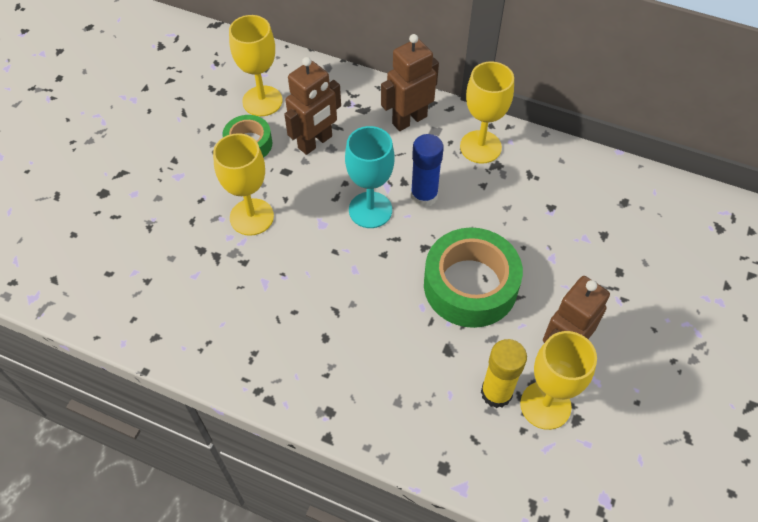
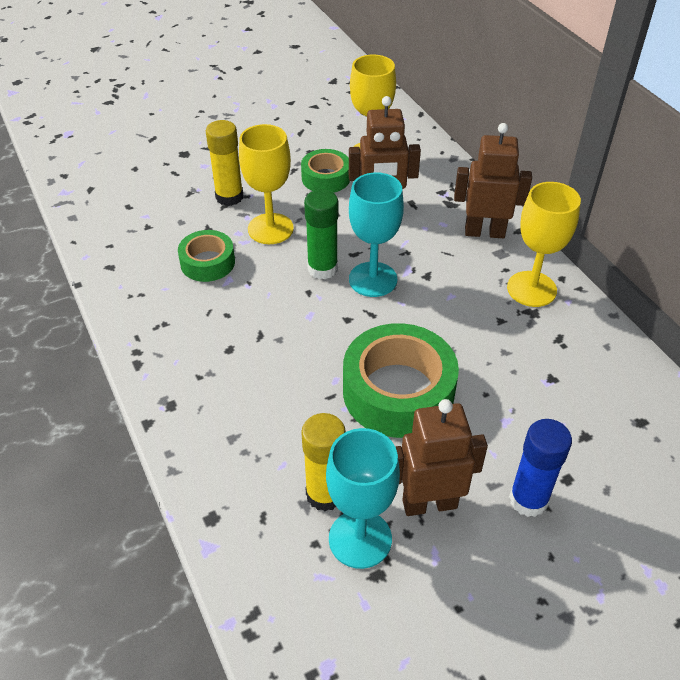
camera: 40 degrees right, 10 degrees down
(188, 209) = (229, 197): none -> yellow glue stick
(233, 279) = (207, 262): none -> green tape
(326, 225) = (322, 269): none -> green glue stick
(424, 196) = (433, 296): blue glue stick -> blue glue stick (528, 500)
(545, 405) = (360, 539): yellow goblet -> turquoise goblet

